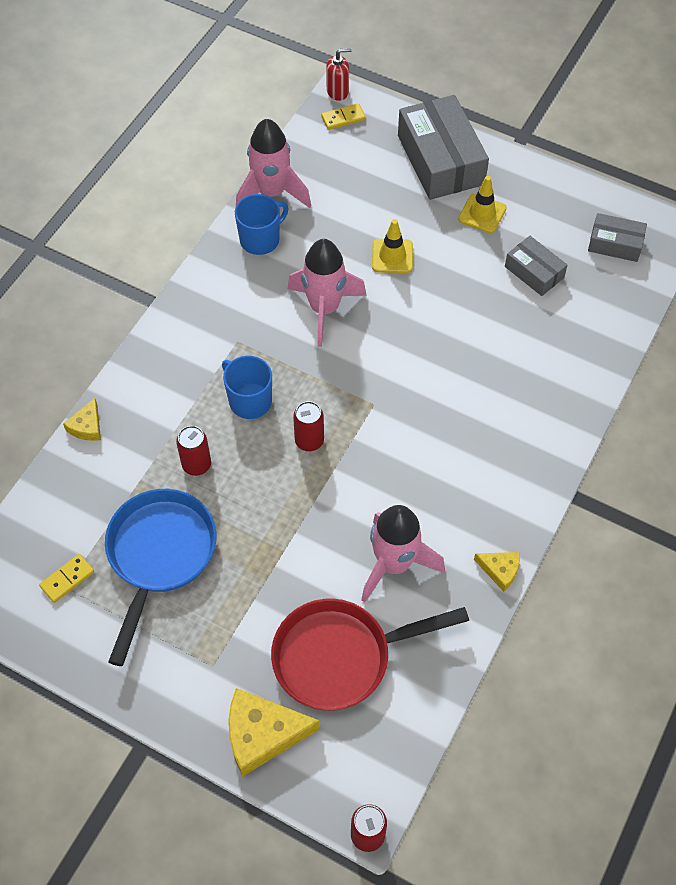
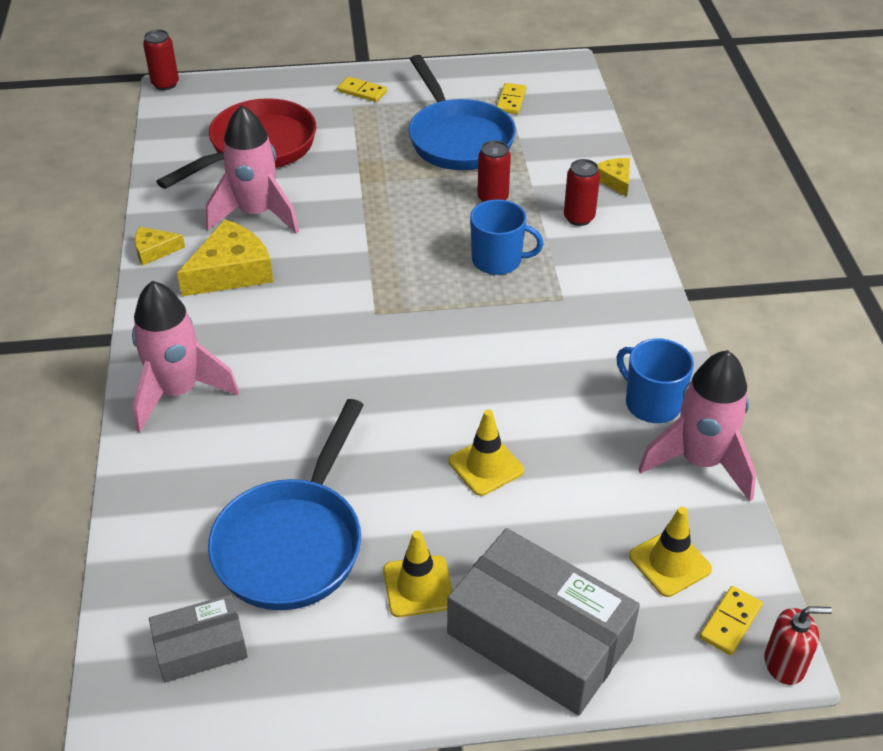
camera: 145 degrees right, 15 degrees down
(185, 685) = (362, 91): none -> yellow domino
(260, 239) = (651, 403): blue mug -> blue mug turned 120 degrees clockwise
(263, 734) = (282, 94): yellow cheese -> yellow cheese (231, 271)
(309, 441) = (410, 258): red can -> red can (579, 218)
(324, 309) = (507, 370): pink rocket -> pink rocket (178, 392)
(338, 91) = (784, 664): red soap dispenser -> red soap dispenser turned 135 degrees counterclockwise
(343, 156) = (670, 563): none -> yellow traffic cone
(534, 272) = (293, 542): grey box -> blue pan

